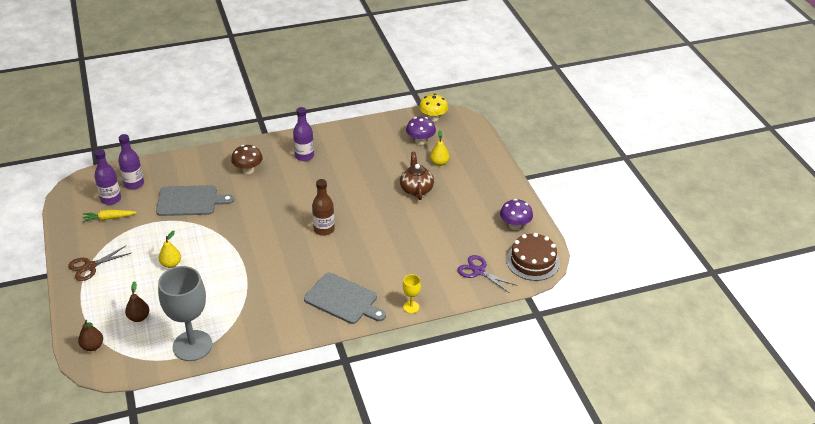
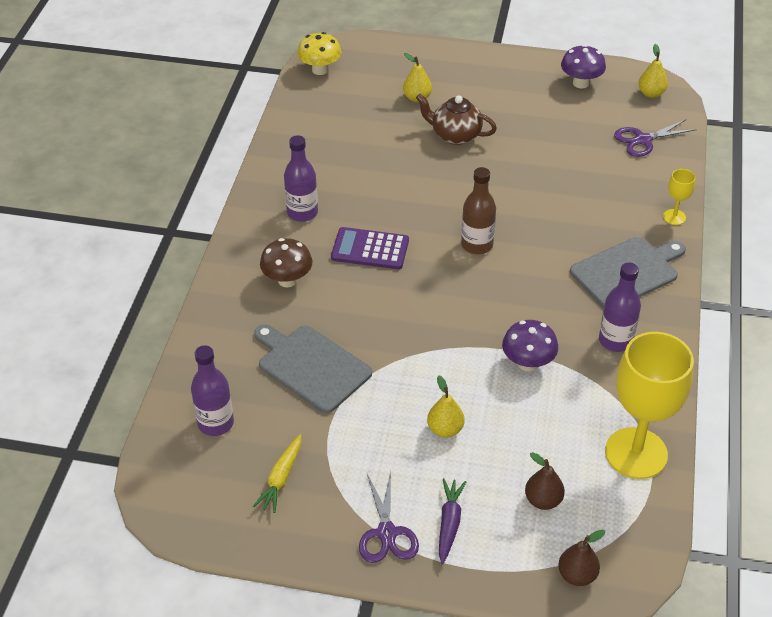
camera: 60 degrees left, 5 degrees up
(90, 266) = (387, 533): brown scissors -> purple scissors
(107, 286) = (449, 523): none -> purple carrot
(111, 199) = (233, 463): purple bottle -> purple bottle (615, 341)
(190, 201) = (311, 366): grey cutting board -> grey cutting board turned 75 degrees counterclockwise
(192, 345) = (636, 453): grey goblet -> yellow goblet
(292, 190) = (370, 249): none -> purple calculator
(420, 141) = (359, 97): purple mushroom -> purple mushroom (528, 363)
(532, 261) = (651, 93): brown cake -> yellow pear

